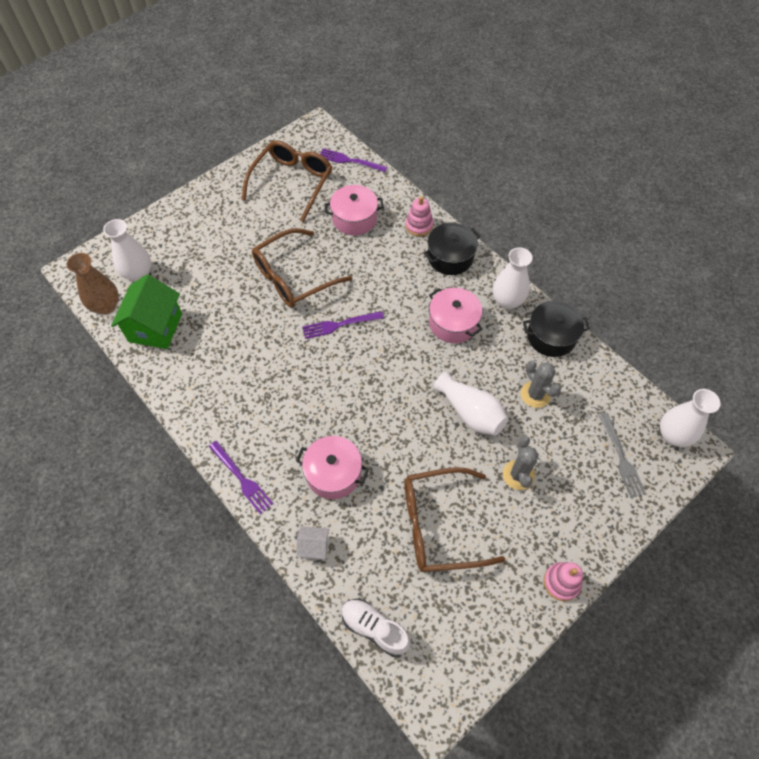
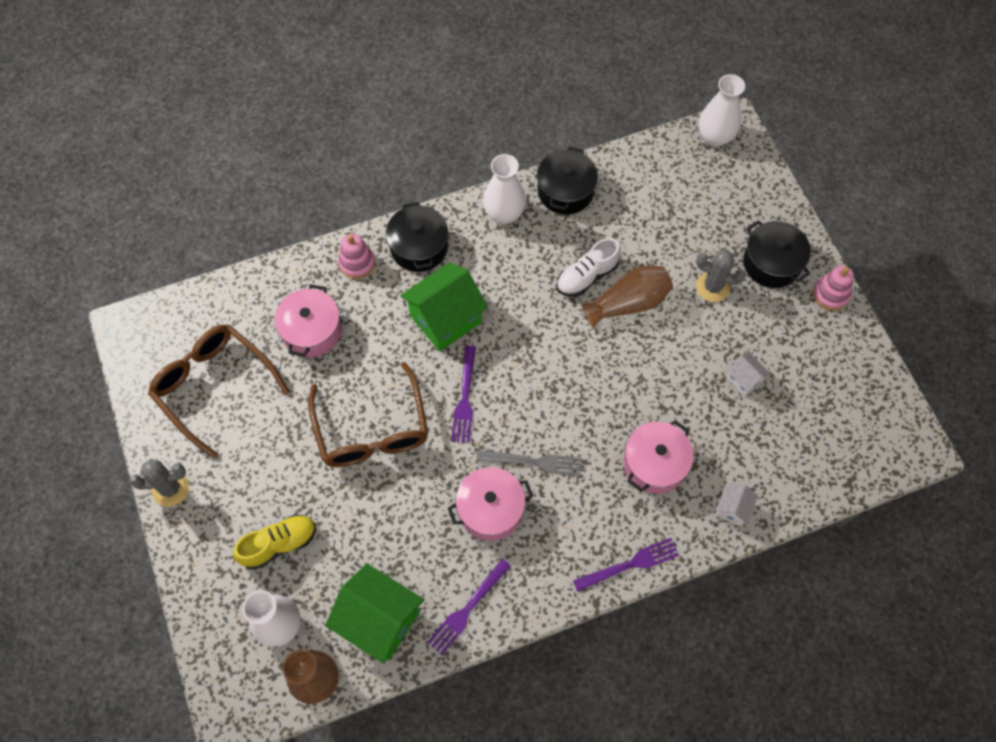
camera: 70 degrees left, 5 degrees up
(193, 254) = (279, 544): none -> yellow shoe
(349, 161) = (211, 305): purple fork -> purple fork (467, 609)
(374, 628) = (832, 476): white shoe -> white shoe (587, 276)
(399, 292) = (445, 319): none -> green house
(439, 525) = (744, 379): brown glasses -> white house
(453, 323) = (511, 278): pink pot -> pink pot (490, 509)
(470, 412) = (628, 303): white vase -> brown vase
(535, 394) = (629, 235): grey cactus -> grey cactus (170, 489)
(567, 519) = (771, 263): none -> black pot
(621, 458) = (724, 190): grey fork -> grey fork (534, 462)

